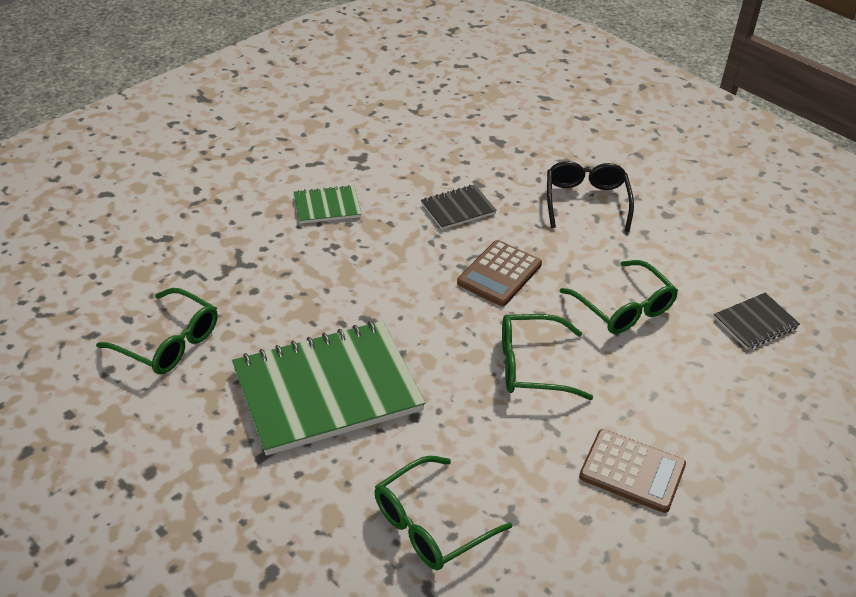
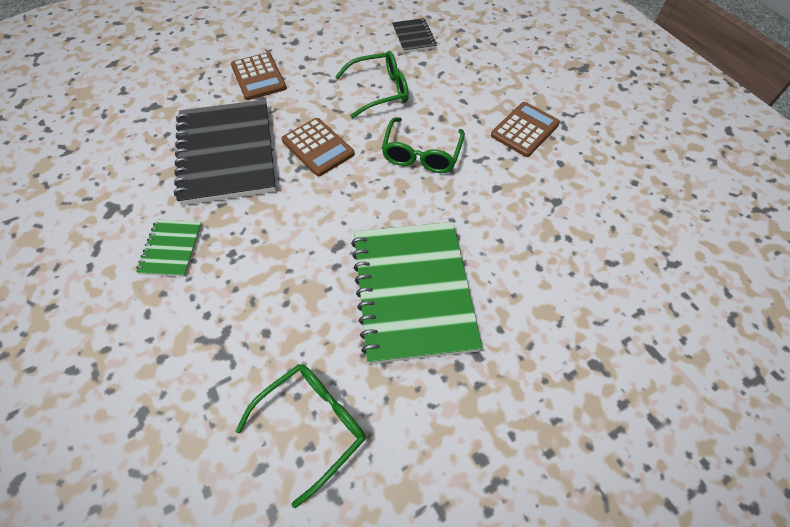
camera: 75 degrees left, 15 degrees up
(430, 524) = (558, 248): green glasses -> none
(458, 209) = (227, 154): black notebook -> black notebook, size x2.18
(586, 201) = (258, 77): black glasses -> brown calculator

